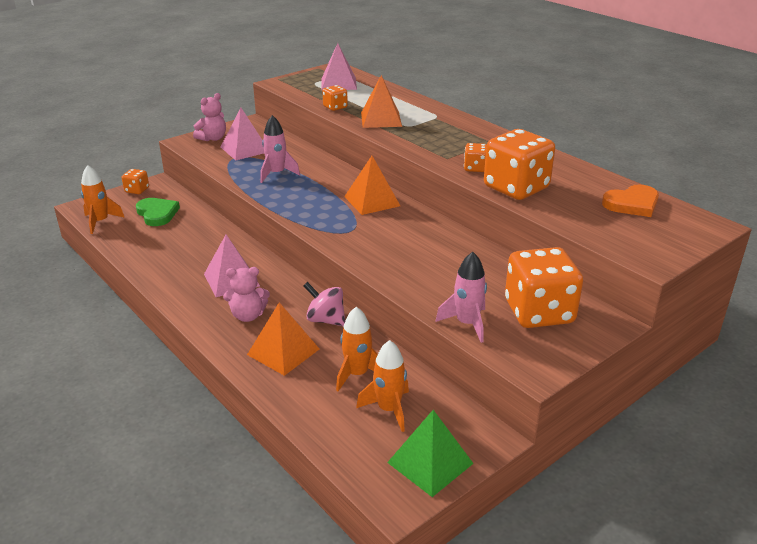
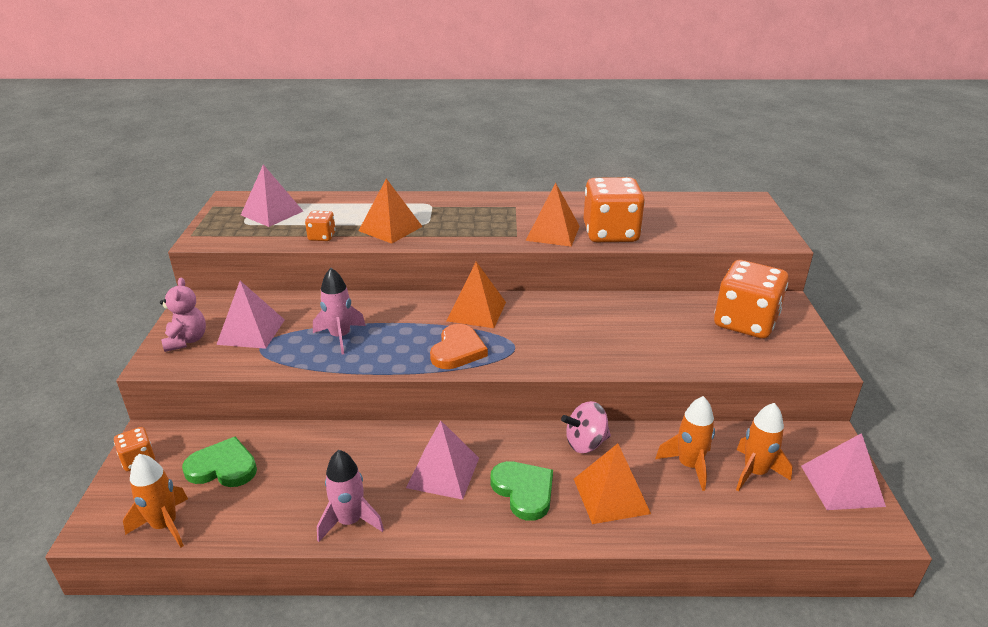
camera: 50 degrees left, 0 degrees up
(248, 315) = (524, 491): pink teddy bear -> green heart
(430, 463) = (842, 485): green pyramid -> pink pyramid
(467, 324) = (732, 361): pink rocket -> pink rocket (350, 521)
(475, 168) = (553, 233): orange dice -> orange pyramid
(632, 204) = (691, 208): orange heart -> orange heart (457, 350)

